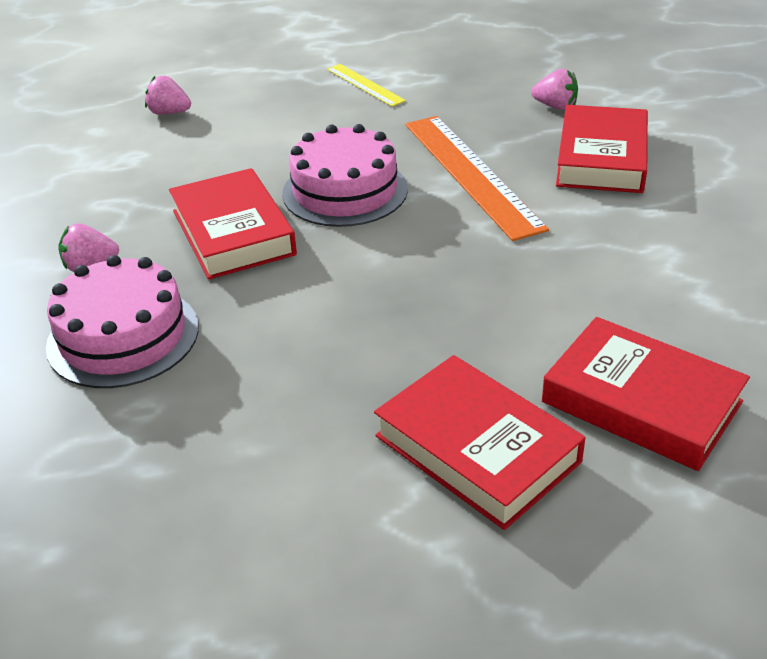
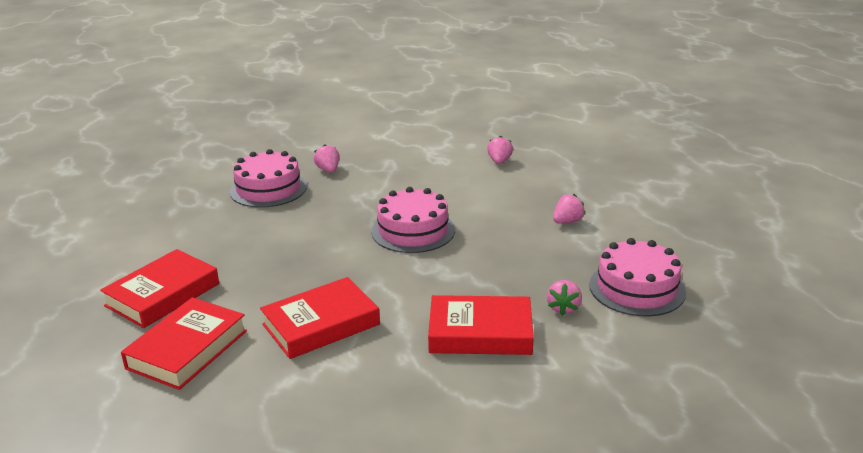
camera: 80 degrees right, 10 degrees down
(233, 232) = (362, 202): red book -> red book (321, 324)
(365, 85) = (567, 221): yellow ruler -> pink strawberry
(471, 174) = (444, 275): orange ruler -> none
(521, 65) = (637, 288): none -> pink cake

